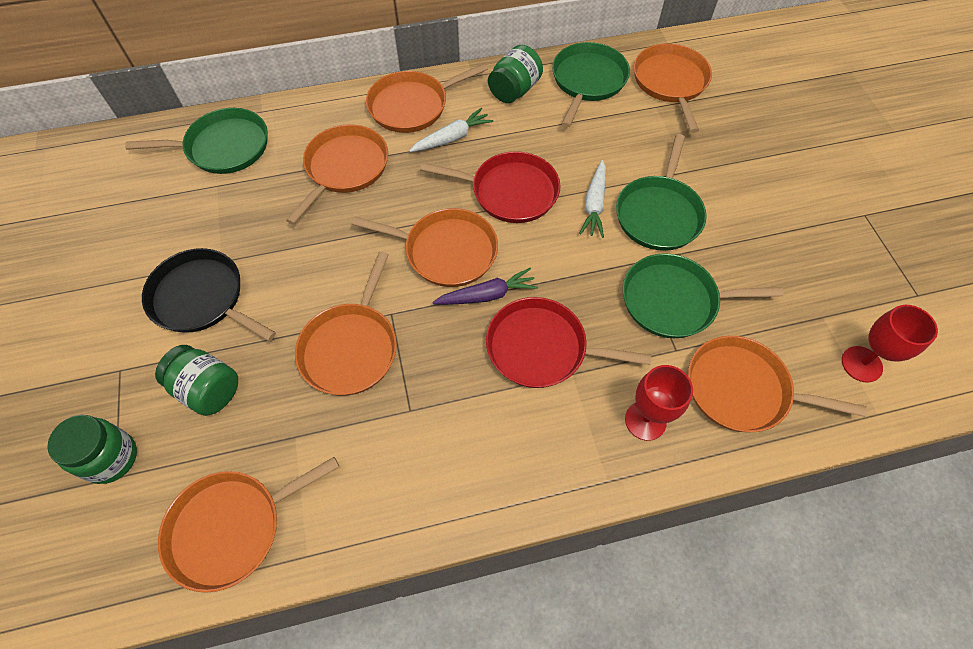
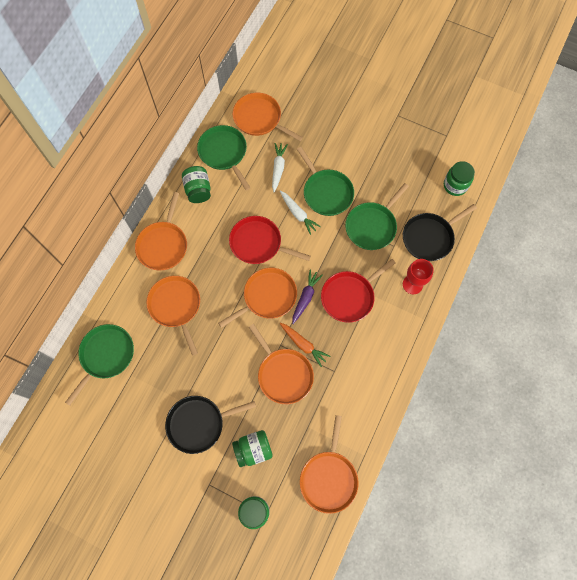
camera: 50 degrees left, 10 degrees up
(416, 341) = (303, 344): none -> orange carrot
(452, 138) = (202, 243): white carrot -> white carrot (278, 168)
(509, 192) = (258, 243): red pan -> red pan turned 120 degrees counterclockwise
(742, 389) = (429, 237): orange pan -> black pan
(861, 364) = (455, 185): red goblet -> green jar

